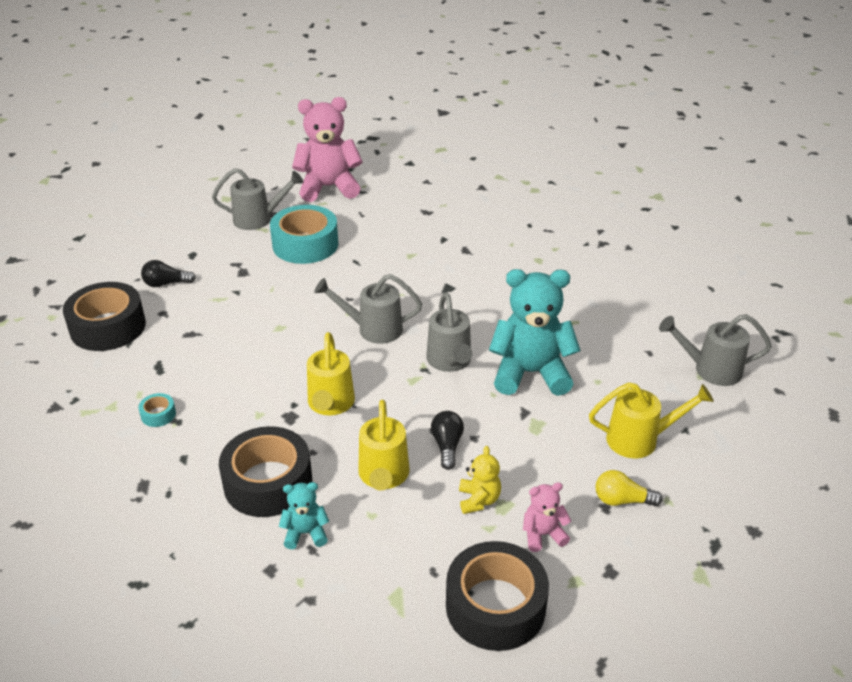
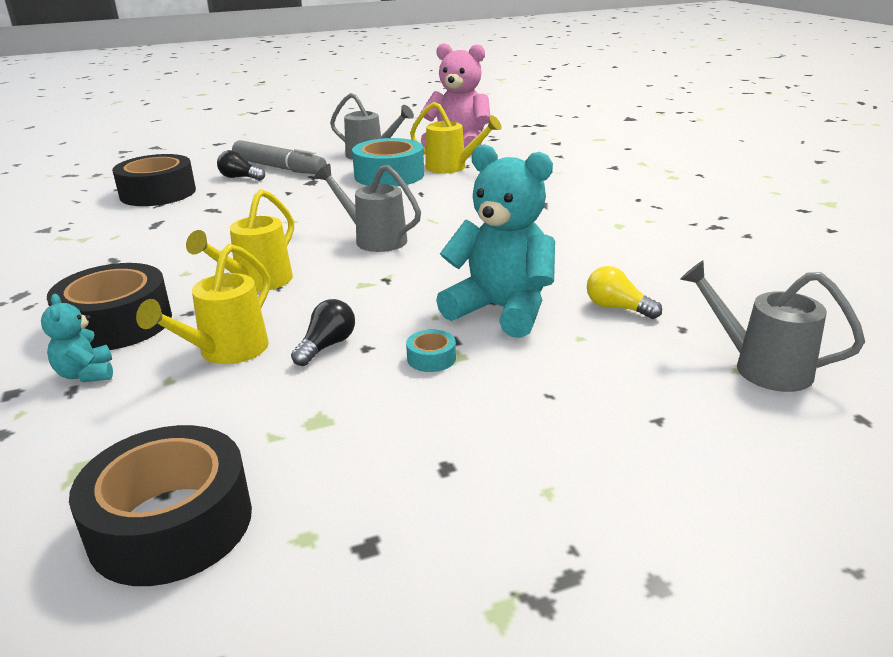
camera: 30 degrees right, 10 degrees down
(158, 414) = (107, 252): turquoise tape -> turquoise tape (431, 358)
(189, 259) = (279, 168): none -> grey marker
(305, 533) = (86, 374): turquoise teddy bear -> turquoise teddy bear turned 135 degrees counterclockwise
(450, 362) = (420, 280): grey watering can -> none
(478, 500) = (296, 405): yellow teddy bear -> none
(543, 534) = (328, 467): pink teddy bear -> none
(622, 500) = (479, 468): yellow light bulb -> yellow light bulb (617, 308)
(640, 439) = (577, 410): yellow watering can -> yellow watering can (451, 167)

